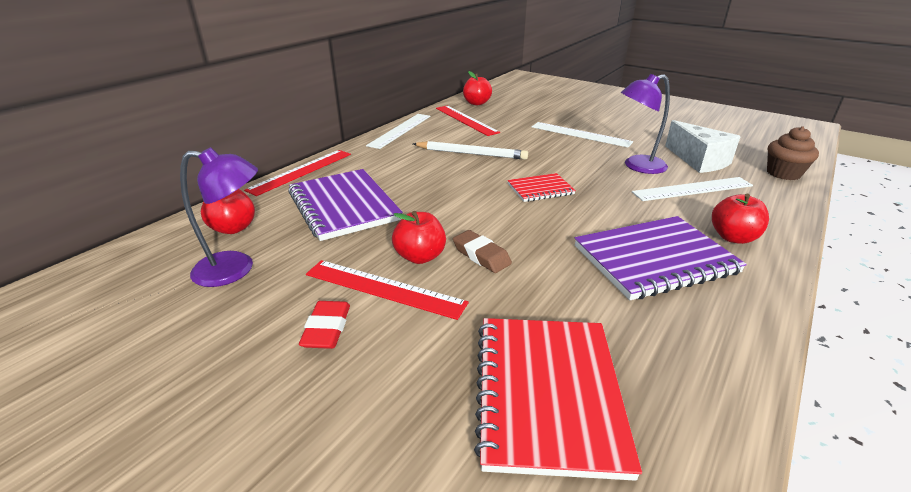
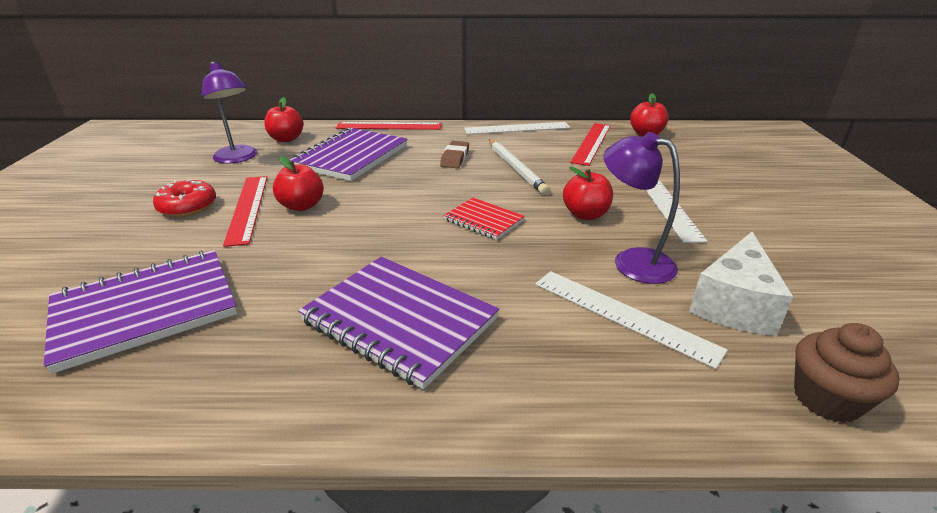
camera: 55 degrees right, 0 degrees up
(327, 329) = (188, 207): red eraser -> red donut
(481, 255) = (325, 229): brown eraser -> brown eraser (455, 158)
(547, 394) = (146, 310): red notebook -> purple notebook
(733, 237) = (515, 372): red apple -> red apple (585, 215)

